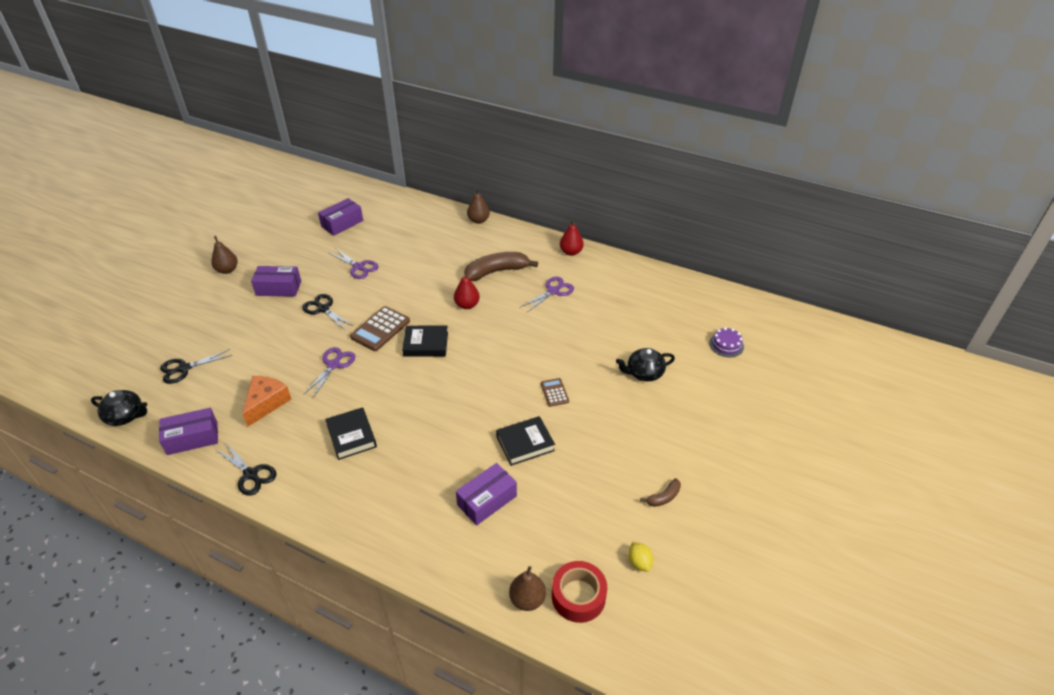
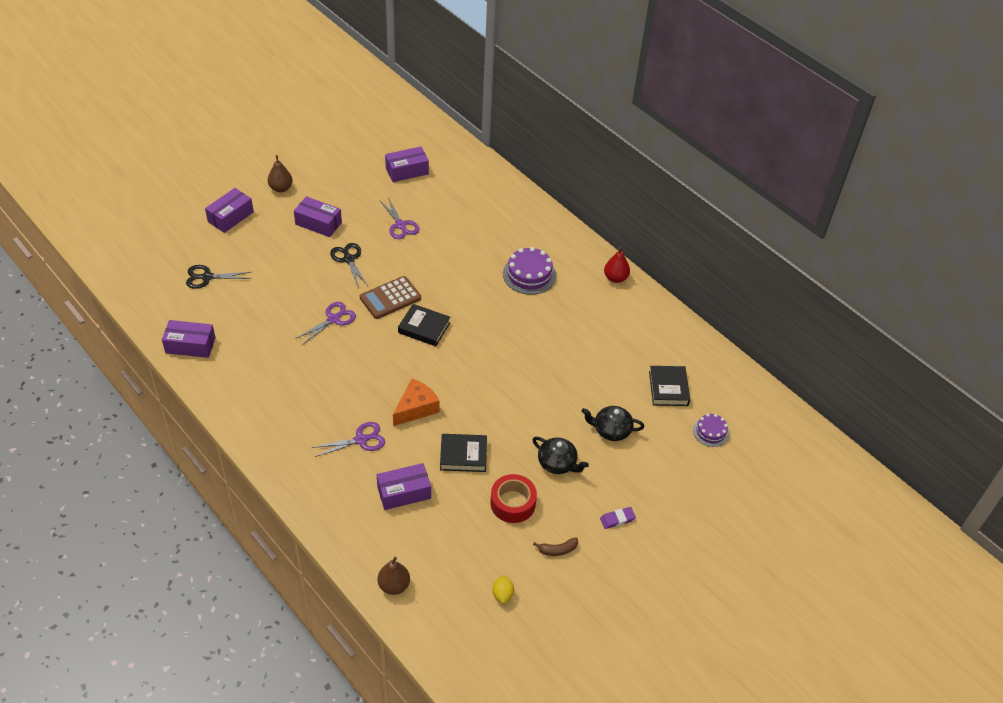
camera: 20 degrees right, 5 degrees up
(126, 416) = (145, 305): black teapot -> black teapot (557, 463)
(186, 308) = (230, 217): none -> purple box
(251, 474) = (224, 395): black scissors -> none
(266, 403) = (262, 335): orange cheese -> orange cheese (416, 408)
(351, 436) = (319, 392): black book -> black book (668, 388)
(467, 305) = (482, 301): red pear -> none
(478, 220) = (542, 211): brown pear -> none
(496, 271) = (529, 274): brown banana -> purple cake
(553, 291) = (573, 315): purple scissors -> purple scissors (361, 440)
(554, 392) = (516, 418): brown calculator -> none
(578, 596) = (436, 600): red tape -> red tape (512, 503)
(698, 448) = (617, 519): none -> purple eraser

